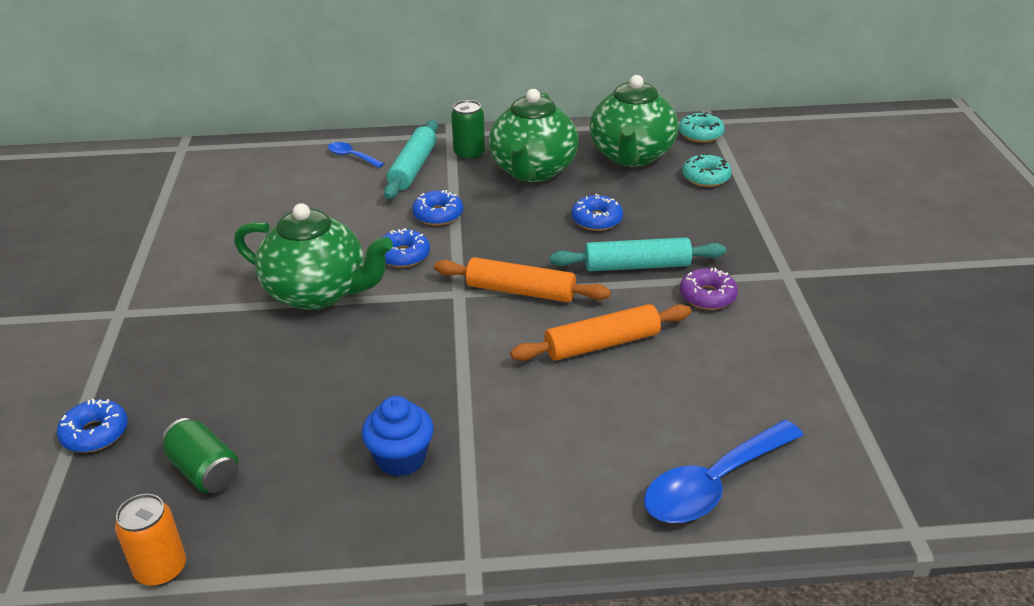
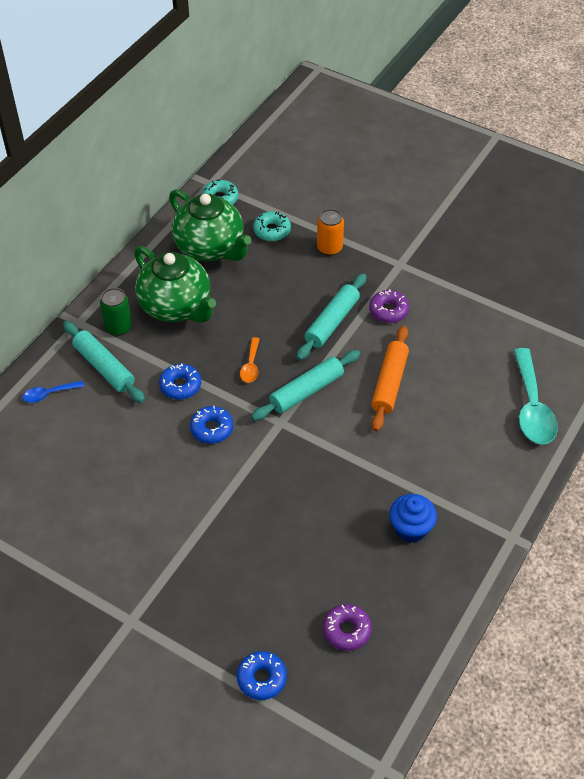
camera: 55 degrees left, 15 degrees up
(161, 569) = (414, 682): orange can -> orange can (329, 248)
(205, 471) = (346, 630): green can -> purple donut
(318, 293) = (212, 495): green teapot -> none
(512, 242) = (251, 365): none -> orange spoon
(520, 291) = (306, 391): orange rolling pin -> turquoise rolling pin
(596, 220) = (266, 310): blue donut -> none
(713, 484) = (532, 407): blue spoon -> turquoise spoon

